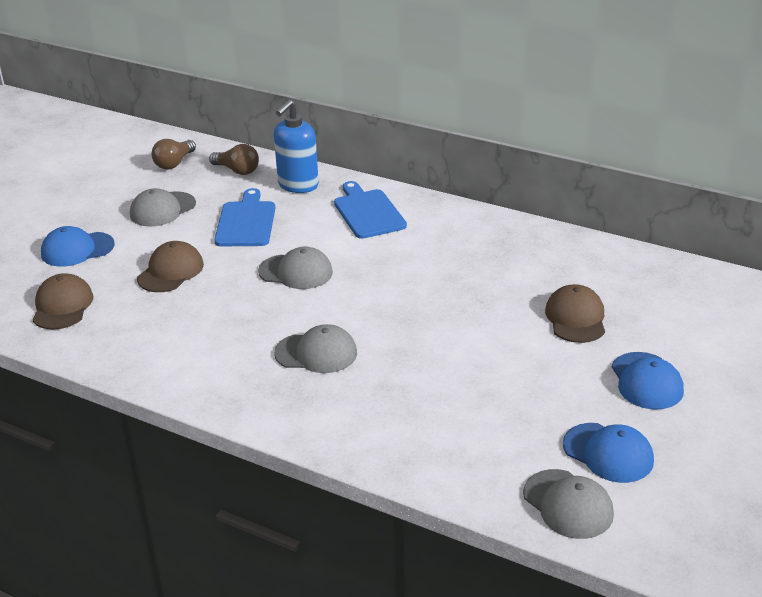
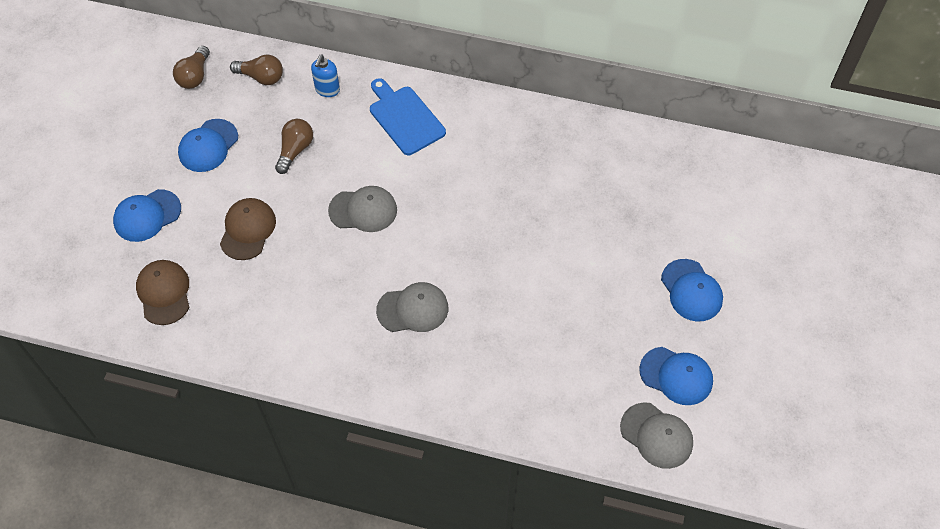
camera: 15 degrees left, 25 degrees up
(162, 209) = (208, 146): grey cap -> blue cap
(246, 222) = (295, 150): blue cutting board -> brown light bulb
(298, 185) = (327, 90): blue soap dispenser -> blue soap dispenser, size x0.61
(576, 318) = (620, 226): brown cap -> none

